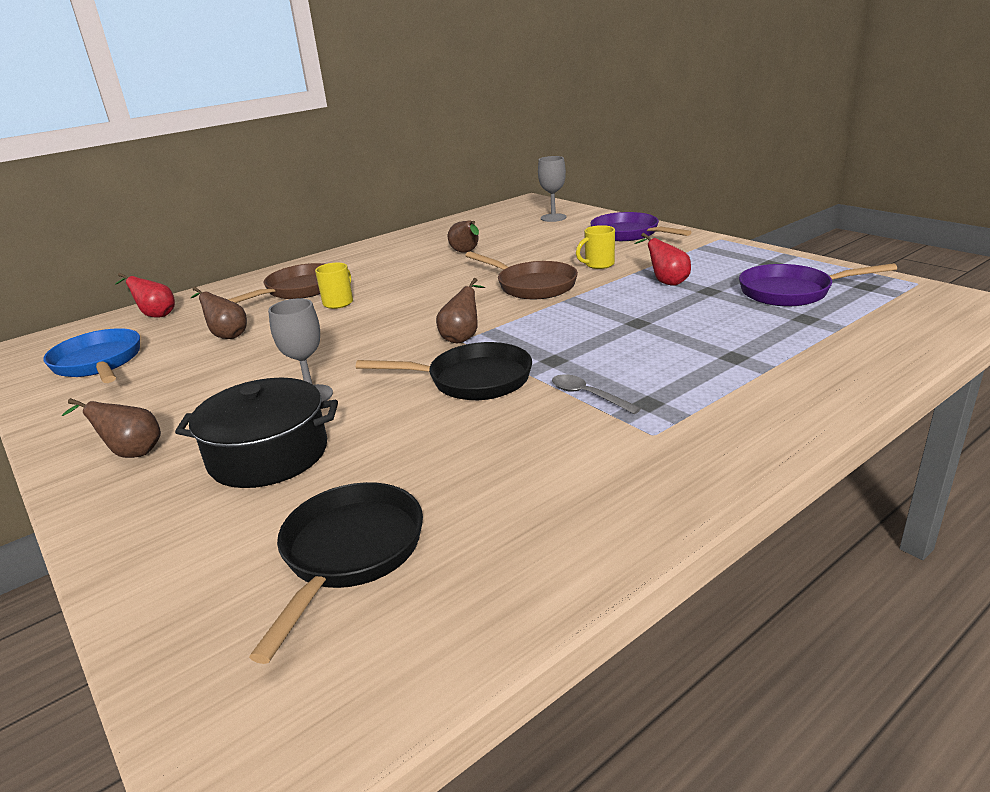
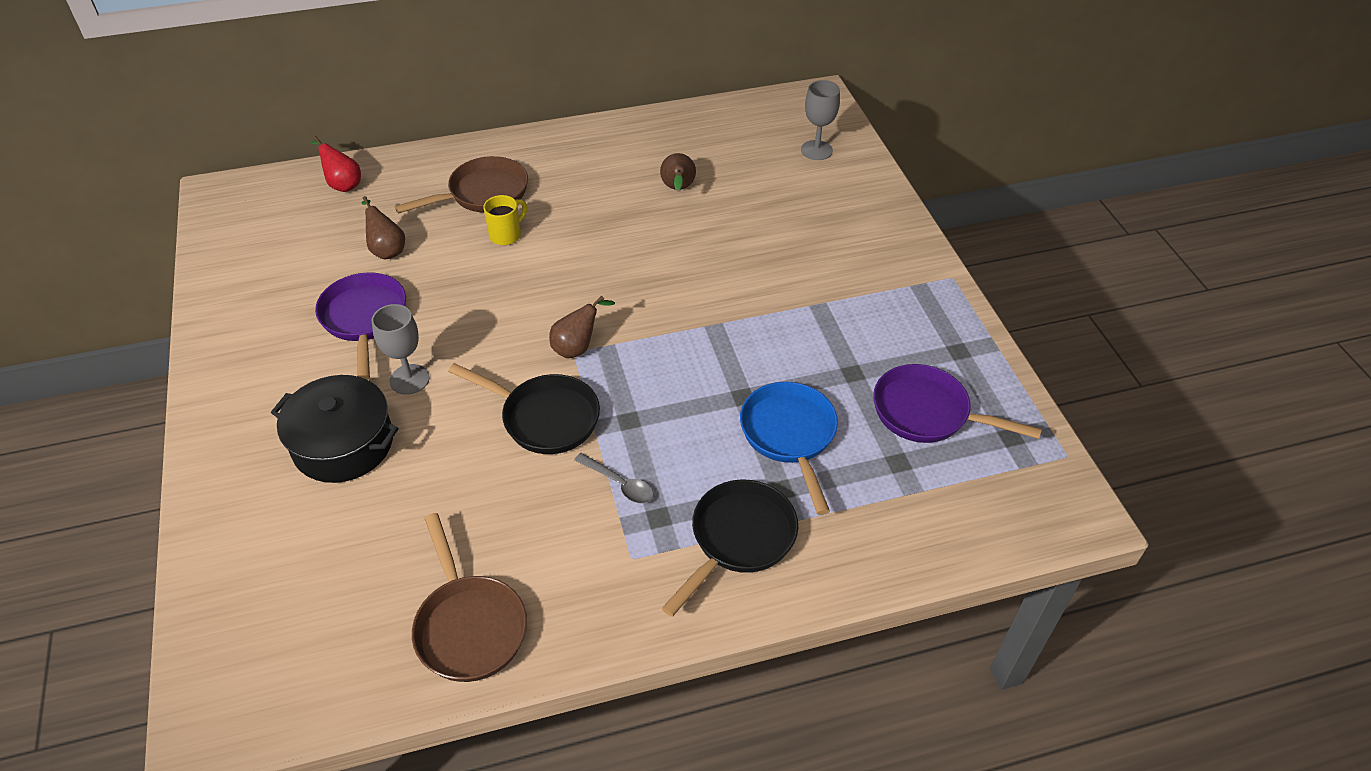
camera: 20 degrees right, 20 degrees up
(99, 363) = (270, 248): blue pan -> blue pan (789, 436)
(131, 453) = (251, 394): brown pear -> none
(349, 553) = (344, 581): black pan -> black pan (738, 539)
(532, 286) = (696, 285): brown pan -> brown pan (469, 626)
(587, 395) = (619, 484): grey spoon -> grey spoon turned 150 degrees clockwise
(598, 265) = (787, 274): yellow mug -> none
(628, 234) = (867, 223): purple pan -> purple pan (364, 319)
(666, 282) = (825, 338): red pear -> none

